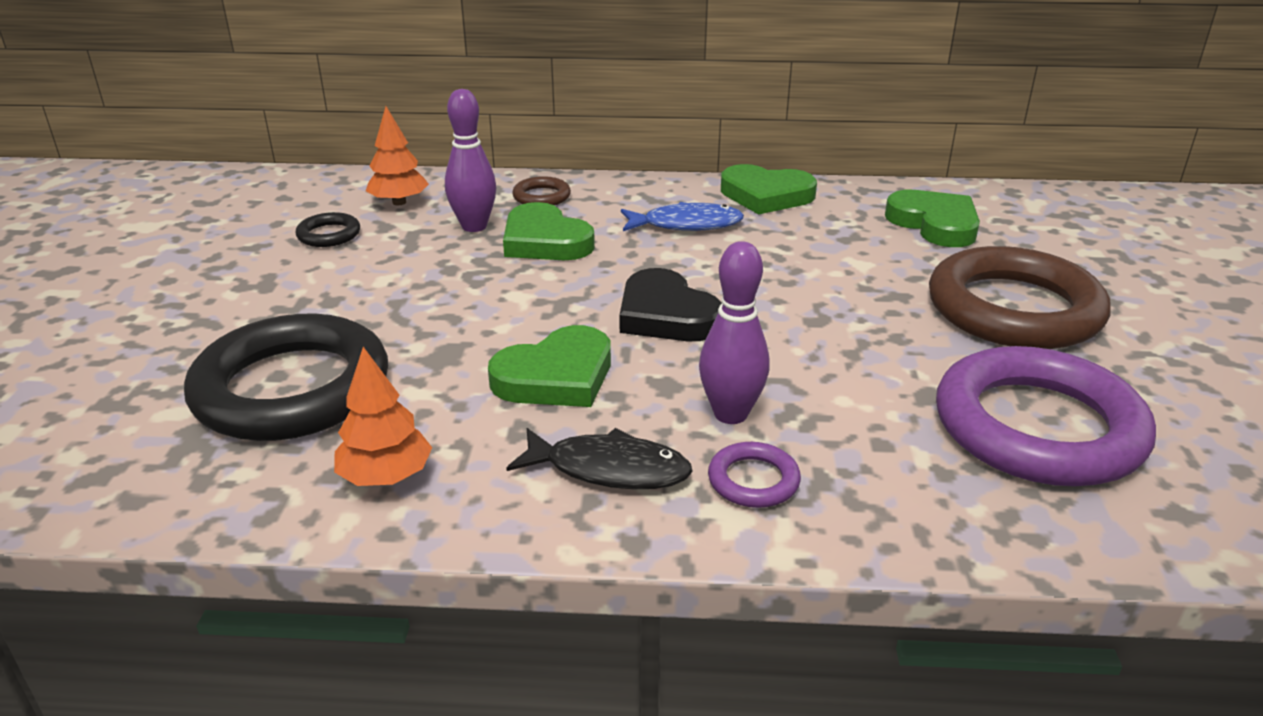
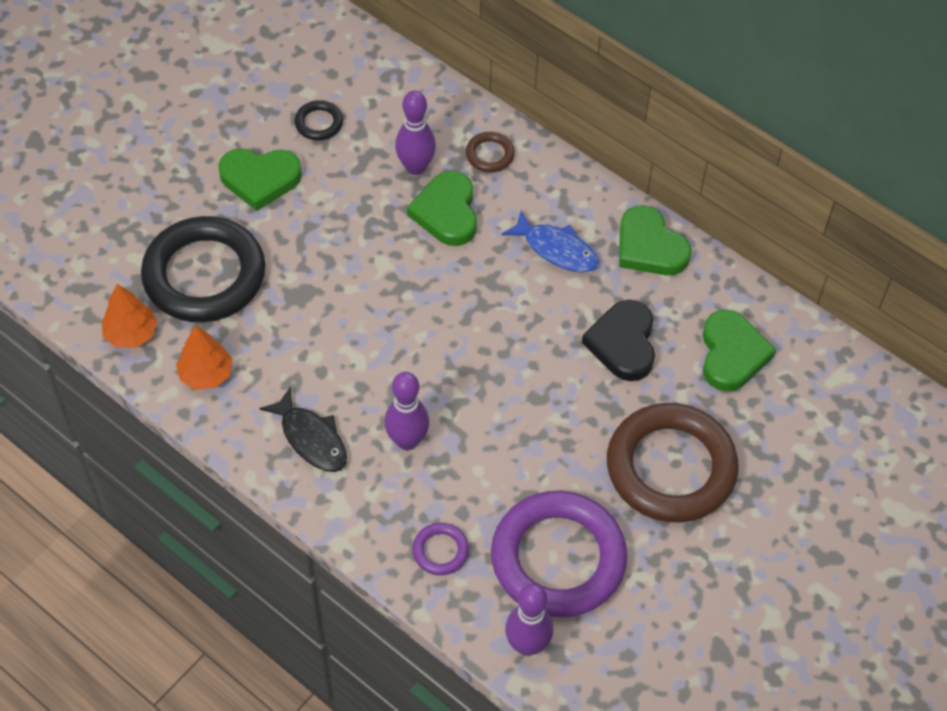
camera: 35 degrees right, 25 degrees up
(399, 202) = (389, 106): orange tree -> orange tree (131, 333)
(556, 376) = (344, 352): green heart -> green heart (260, 179)
(666, 315) = (452, 336): black heart -> black heart (623, 343)
(753, 480) = (372, 492): purple ring -> purple ring (440, 551)
(1142, 525) = (527, 645): none -> purple bowling pin

